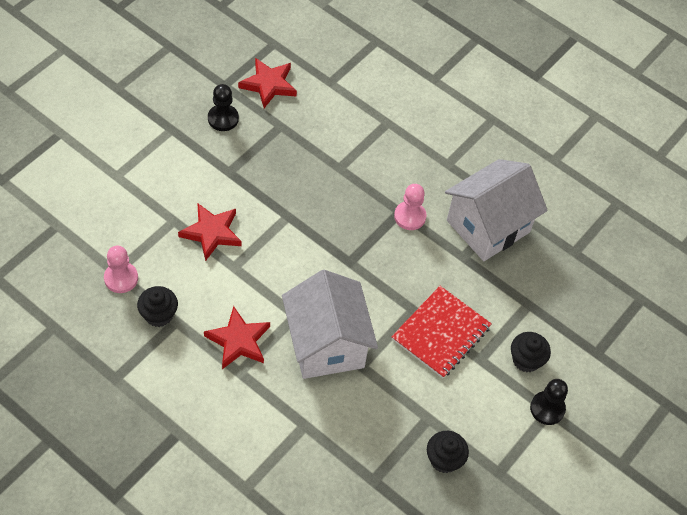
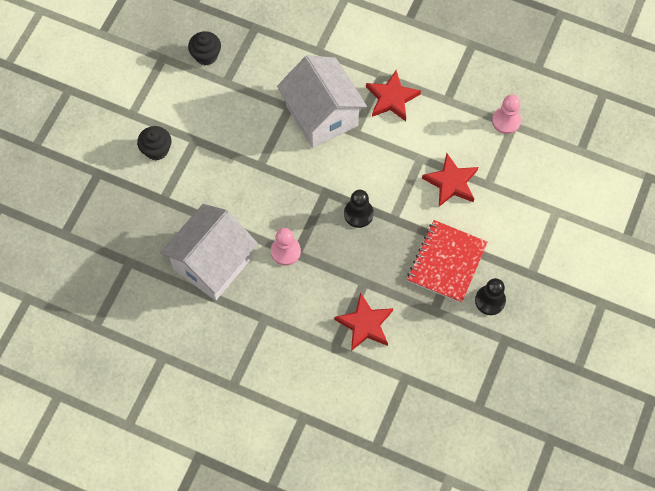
camera: 170 degrees right, 10 degrees up
(159, 315) = (462, 100): black cupcake -> none
(268, 84) = (463, 354): red star -> red star (365, 324)
(441, 333) = (232, 152): red notebook -> red notebook (447, 262)
(547, 408) = (133, 115): black pawn -> black pawn (358, 214)

